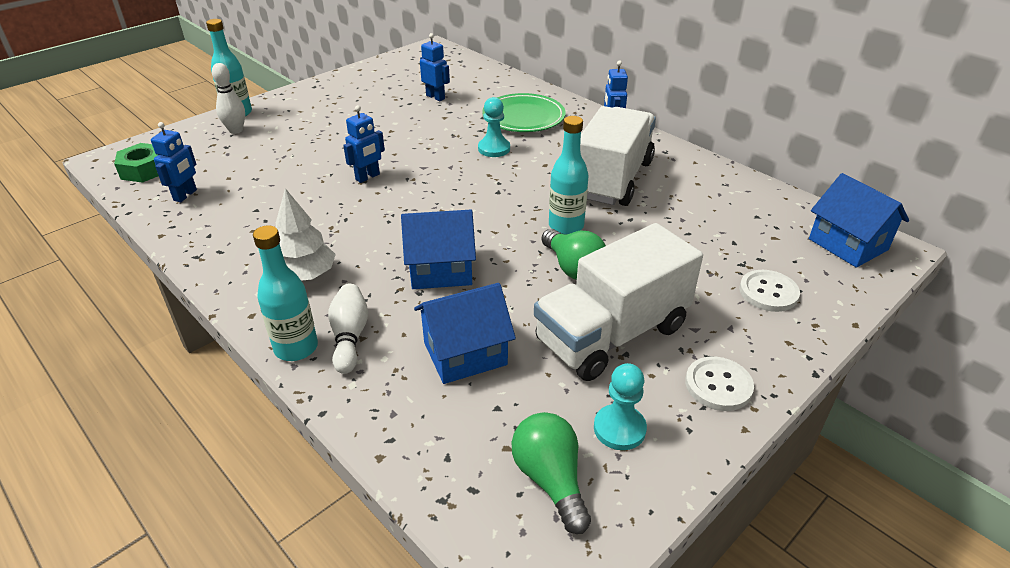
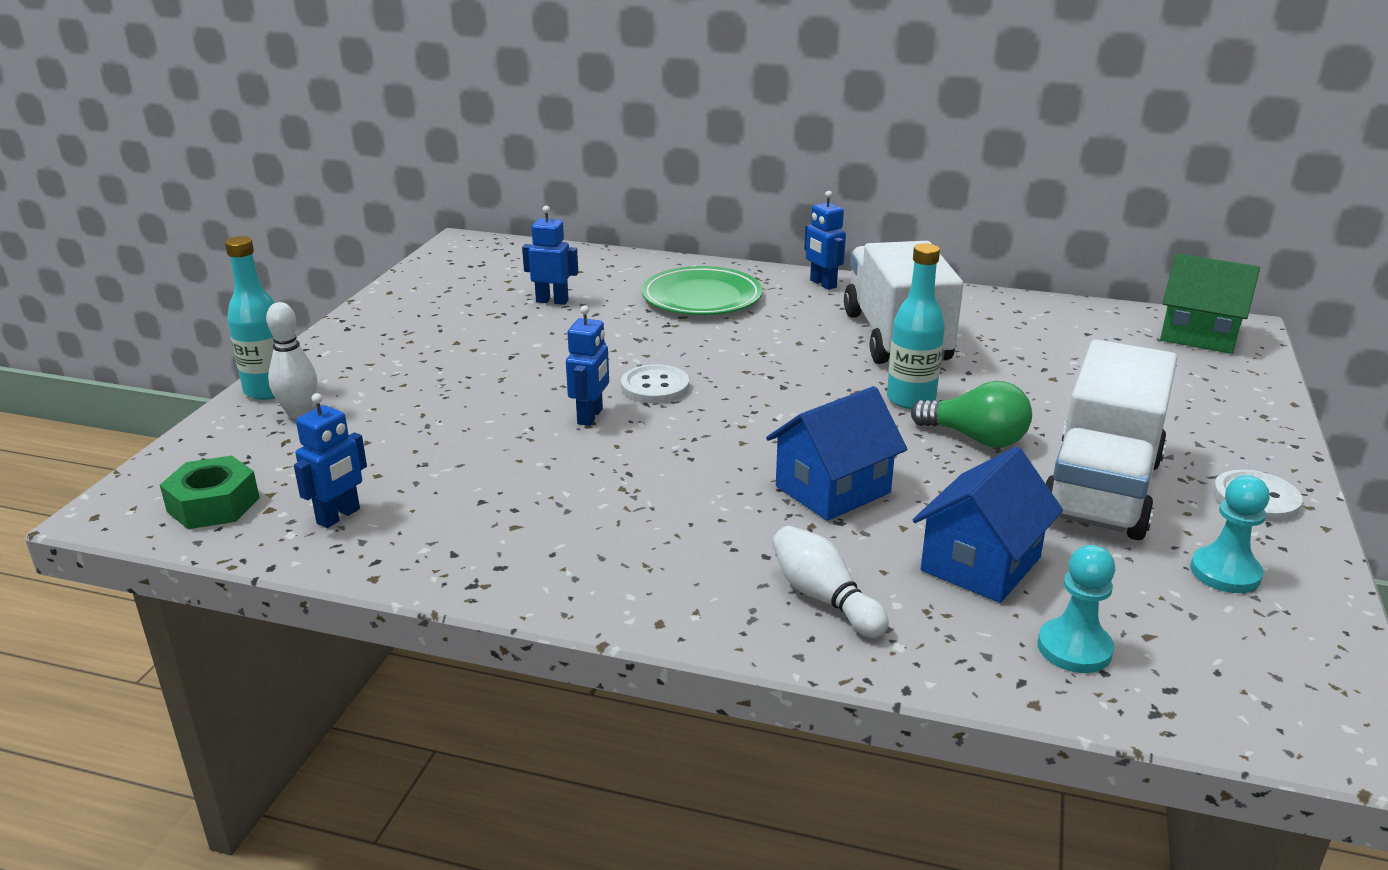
camera: 30 degrees left, 10 degrees down
(185, 195) = (339, 516): blue robot -> blue robot turned 45 degrees clockwise
(296, 348) = (774, 635): turquoise bottle -> none
(305, 275) = (668, 552): white tree -> none
(494, 149) = (713, 341): turquoise pawn -> turquoise pawn (1074, 648)
(550, 480) = (1228, 646): green light bulb -> none
(768, 292) = (1189, 400): white button -> white button (655, 387)
(848, 244) = (1199, 335): blue house -> green house

